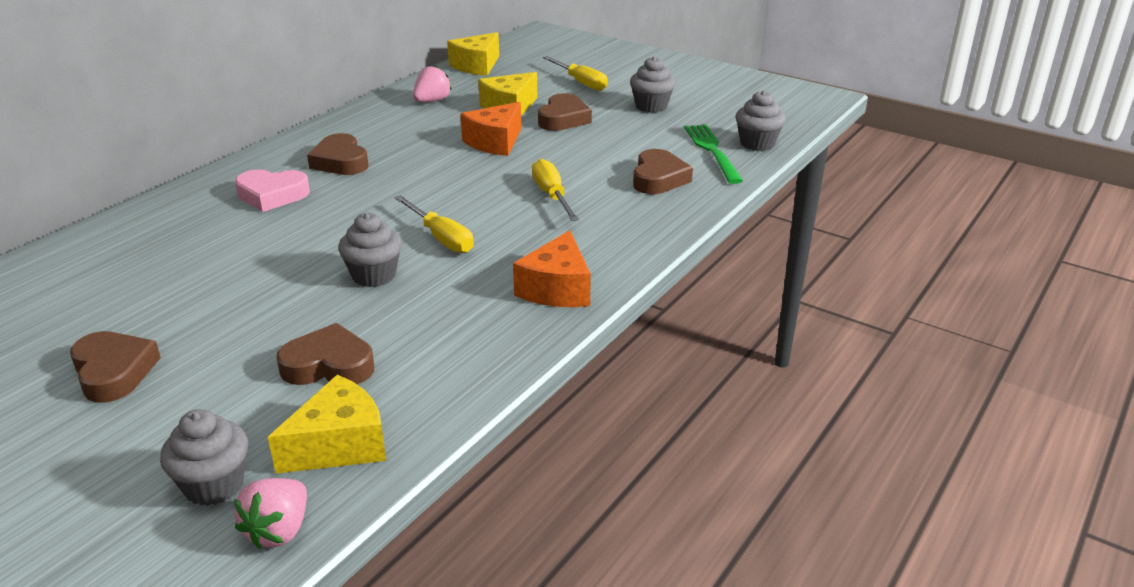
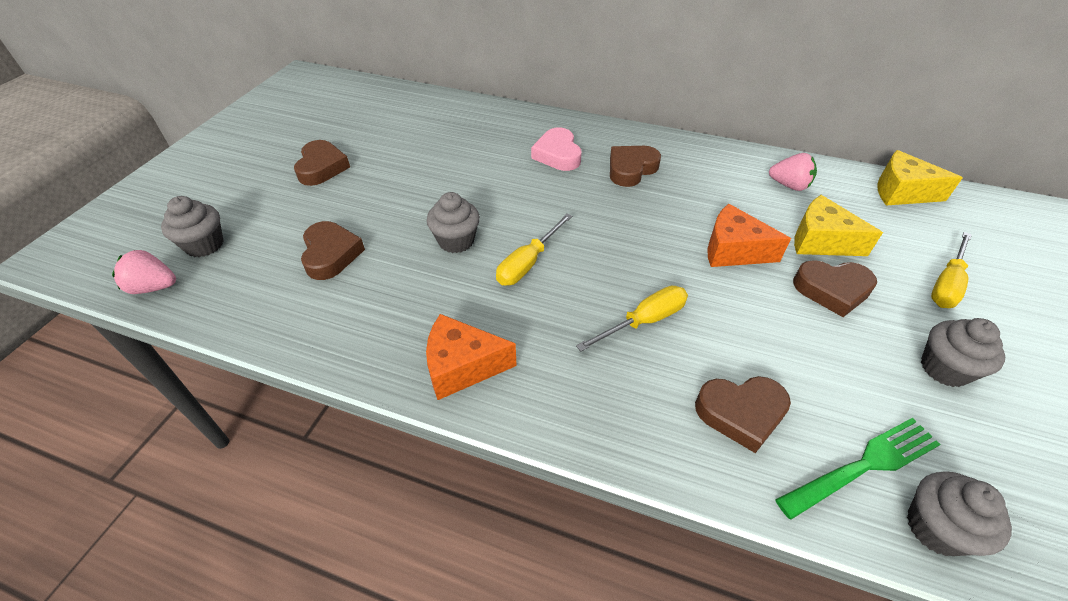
camera: 75 degrees right, 15 degrees up
(114, 372) = (322, 167): brown heart -> brown heart turned 45 degrees counterclockwise
(339, 445) = (237, 288): yellow cheese -> none

